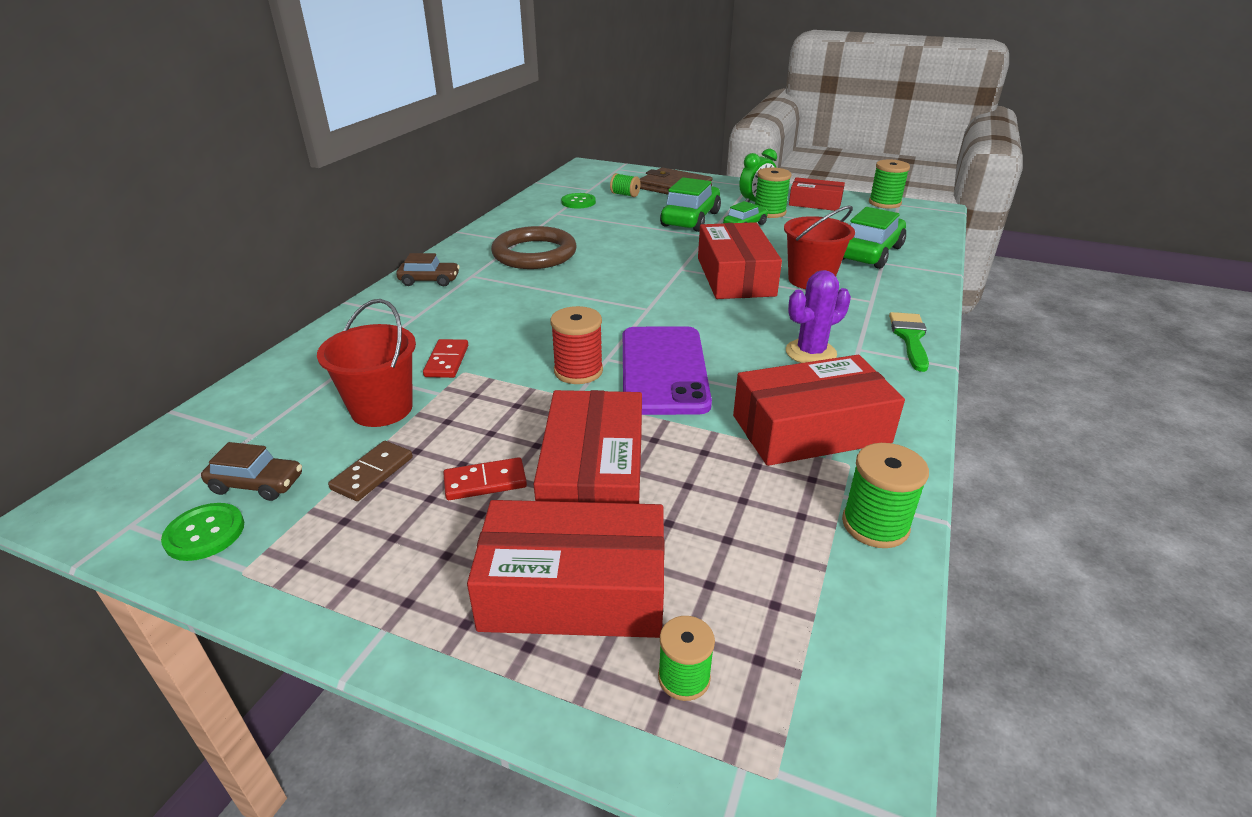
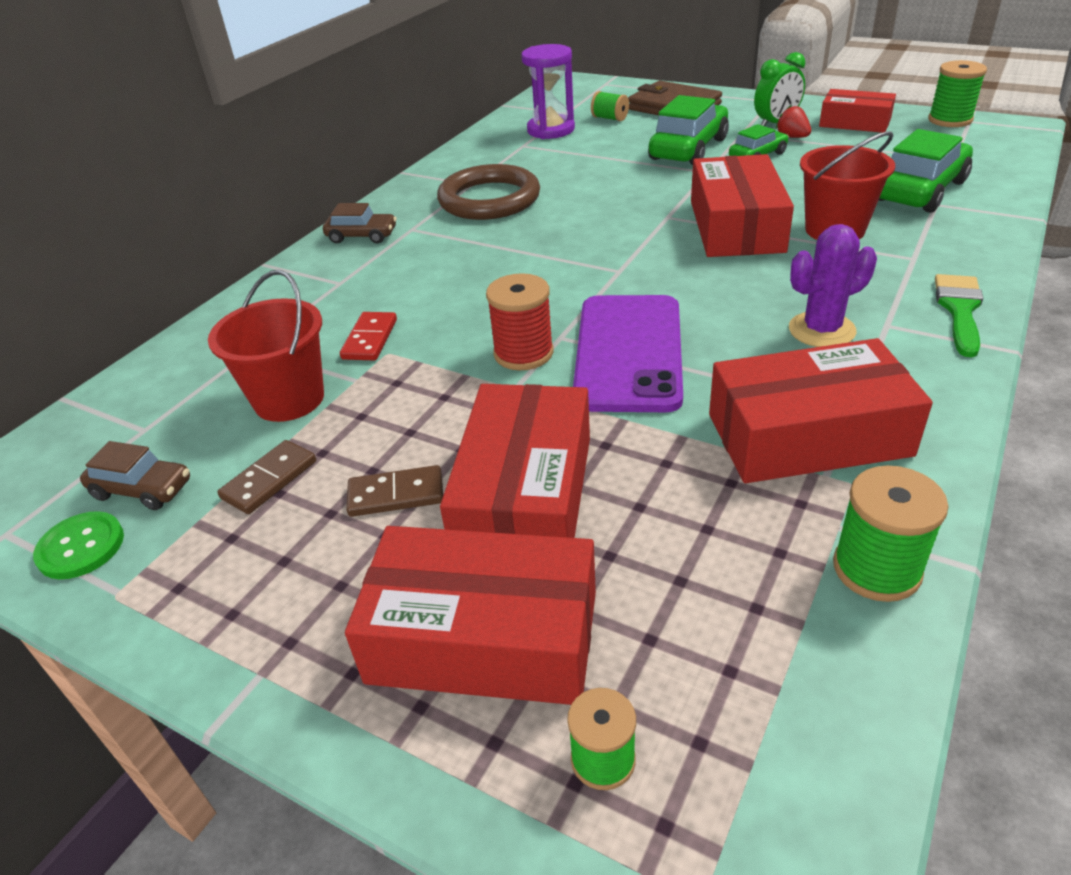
camera: 10 degrees right, 5 degrees up
(485, 482) = (396, 495): red domino -> brown domino
(578, 202) = (551, 130): green button -> purple hourglass
(769, 212) = (792, 137): green spool -> red strawberry

